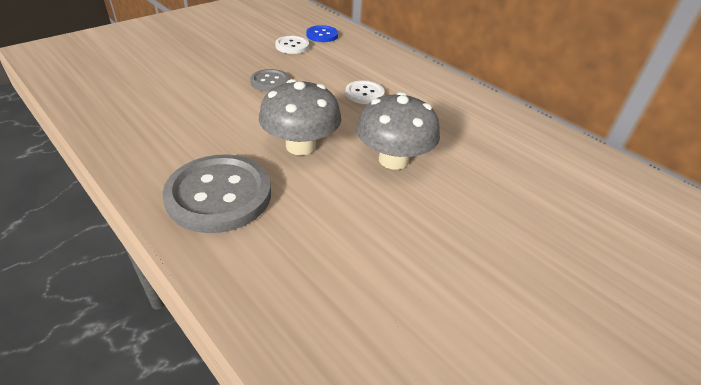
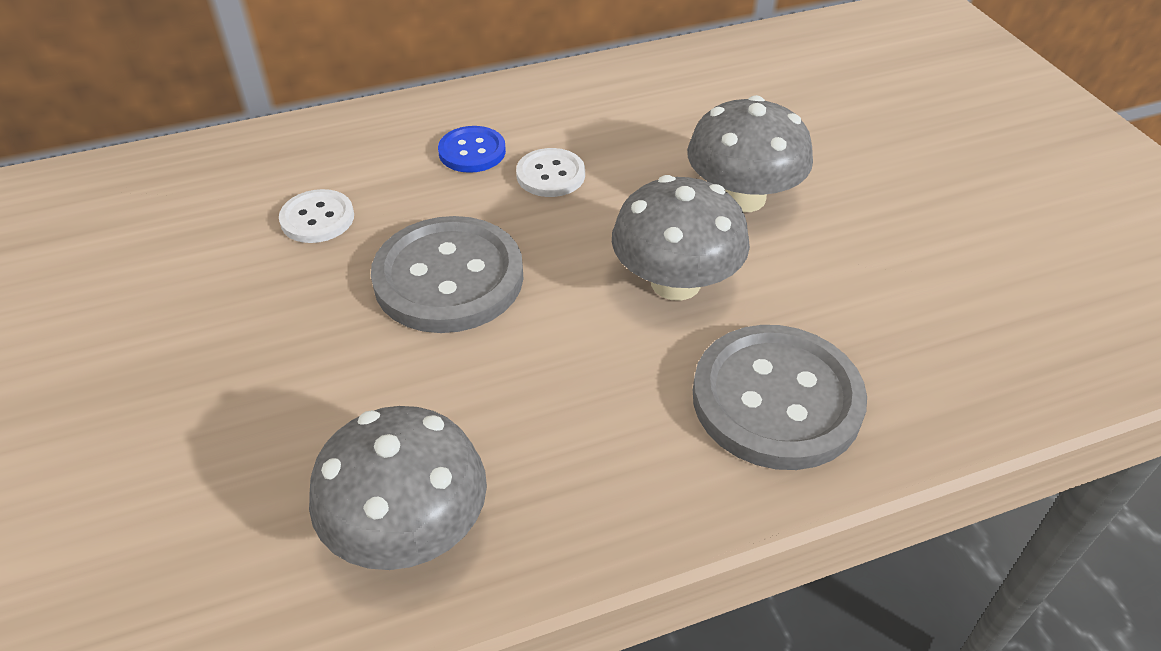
camera: 65 degrees left, 5 degrees up
(116, 102) = (409, 529): none -> grey mushroom
(270, 82) = (449, 278): grey button -> grey button, size x1.93
(322, 35) = (297, 168): blue button -> blue button (472, 151)

